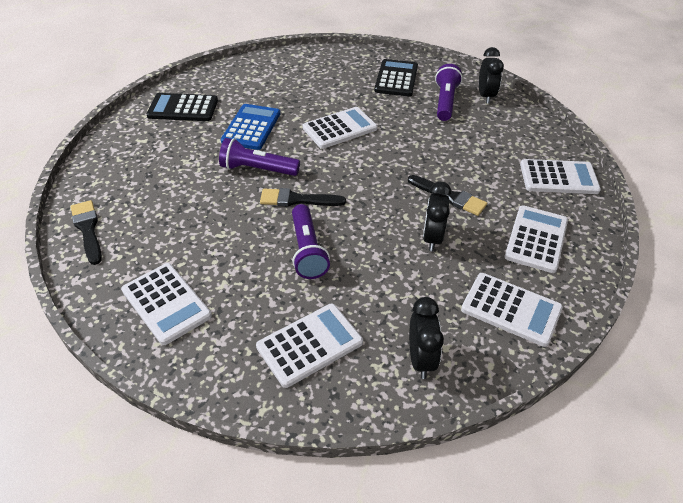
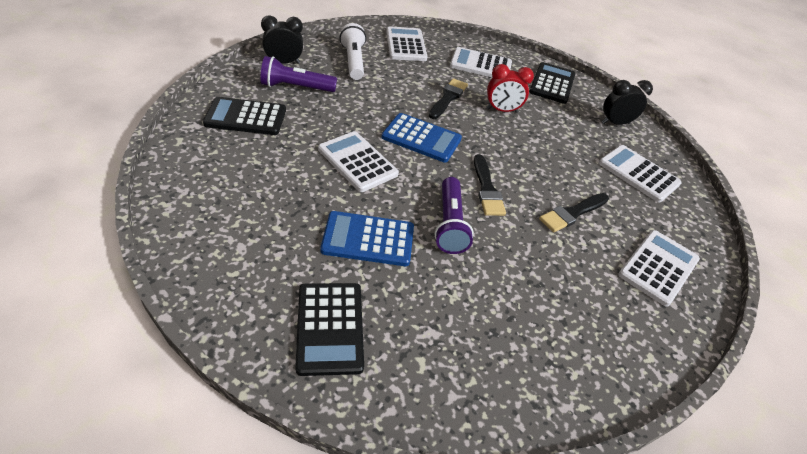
camera: 105 degrees left, 0 degrees up
(87, 229) = (611, 370): black brush -> black brush (572, 213)
(307, 250) = (549, 179): purple flashlight -> none
(374, 168) = (421, 138): none -> blue calculator
(432, 238) = (502, 110): black clock -> red clock
(504, 136) = (353, 61): none -> white flashlight
(511, 309) = (552, 83): white calculator -> black calculator

